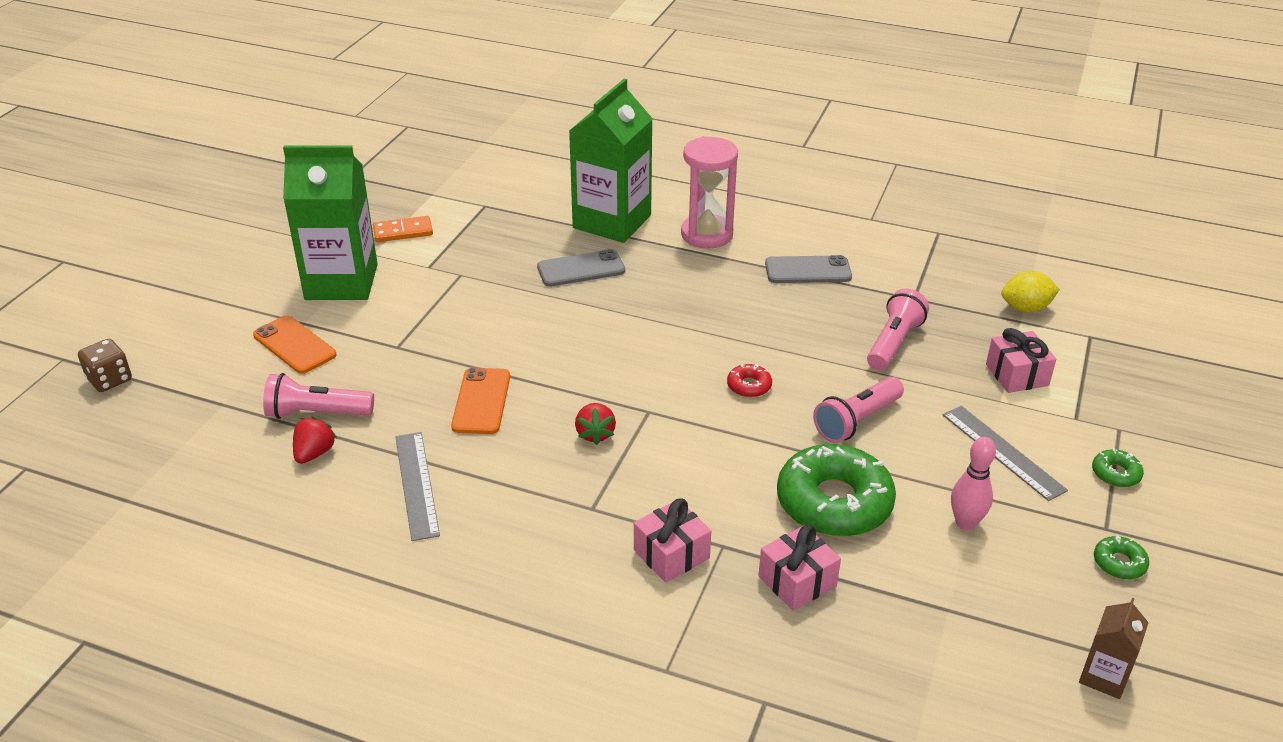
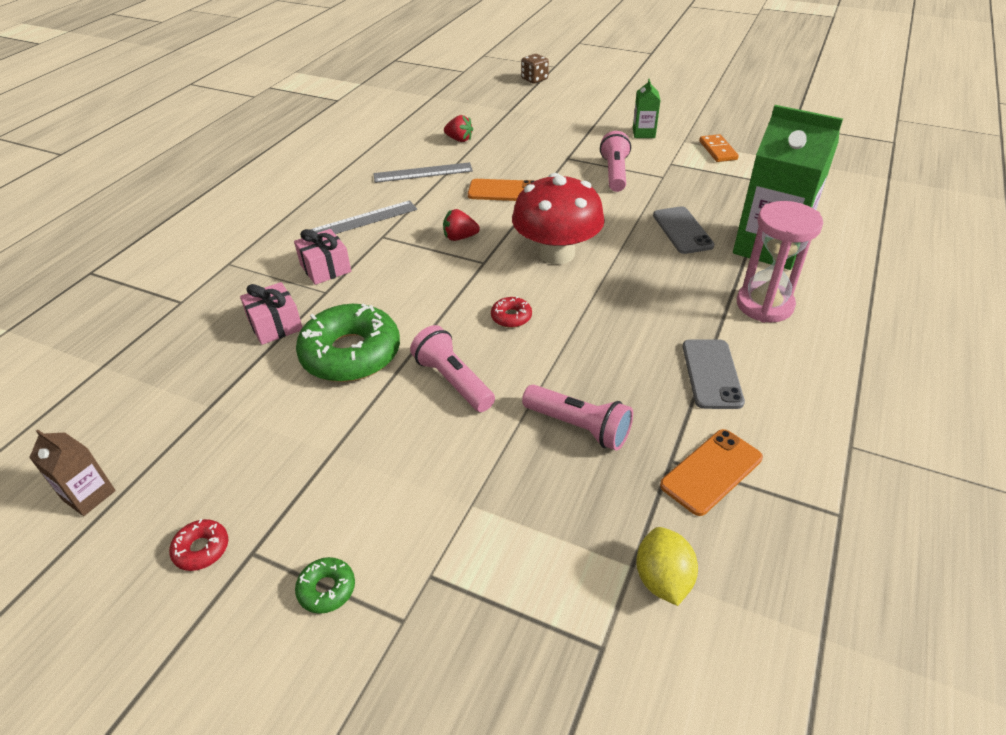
camera: 95 degrees right, 5 degrees up
(294, 345) = (568, 124): orange phone -> orange phone (711, 472)
(317, 413) = (497, 137): pink flashlight -> pink flashlight (614, 173)
(341, 282) = (643, 133): green carton -> green carton, size x0.45
(628, 355) = (556, 253): none -> red mushroom
(965, 523) = (298, 436): pink bowling pin -> none
(1002, 452) = (387, 487): grey ruler -> grey ruler (364, 220)
(1017, 375) = (517, 533): pink gift -> none
(1119, 563) = (201, 549): green donut -> red donut

